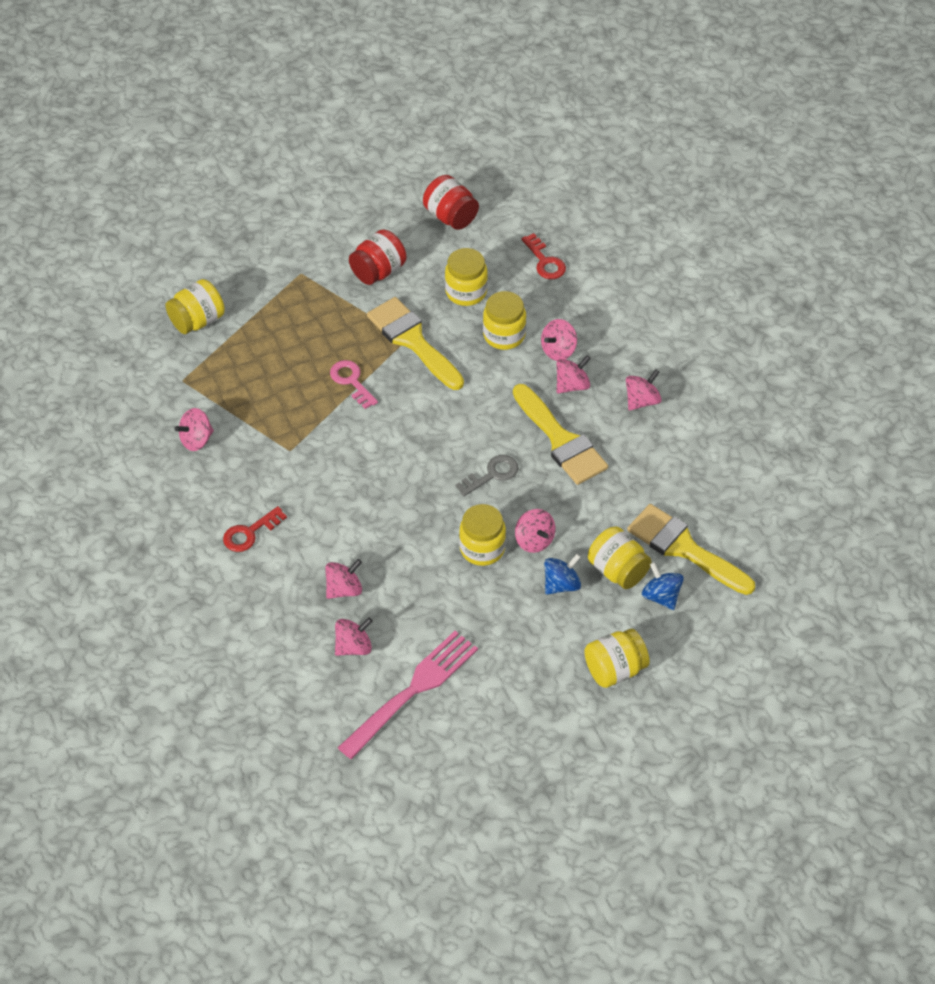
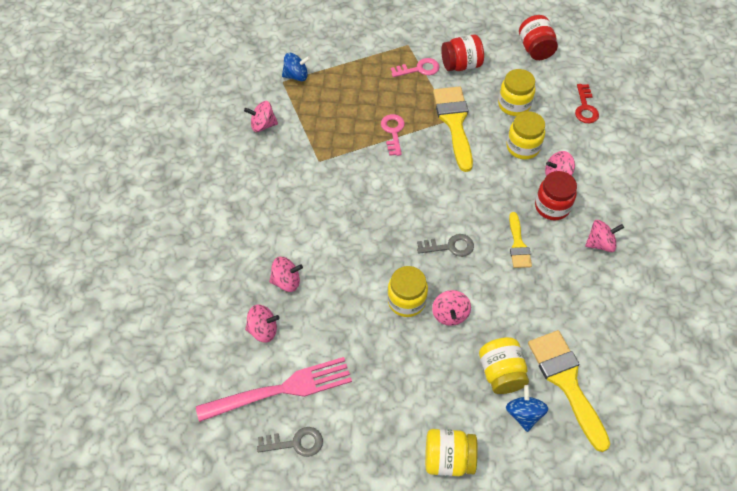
camera: 30 degrees right, 5 degrees up
(197, 320) = (319, 47): yellow jar -> none
(250, 533) = (251, 207): red key -> none
(333, 296) = (419, 69): none -> pink key
(460, 730) = (295, 443): none -> grey key
(561, 440) = (518, 245): yellow brush -> yellow brush, size x0.56
(561, 584) = (449, 361): blue spinning top -> blue spinning top (296, 76)
(572, 385) = (552, 207): pink spinning top -> red jar

